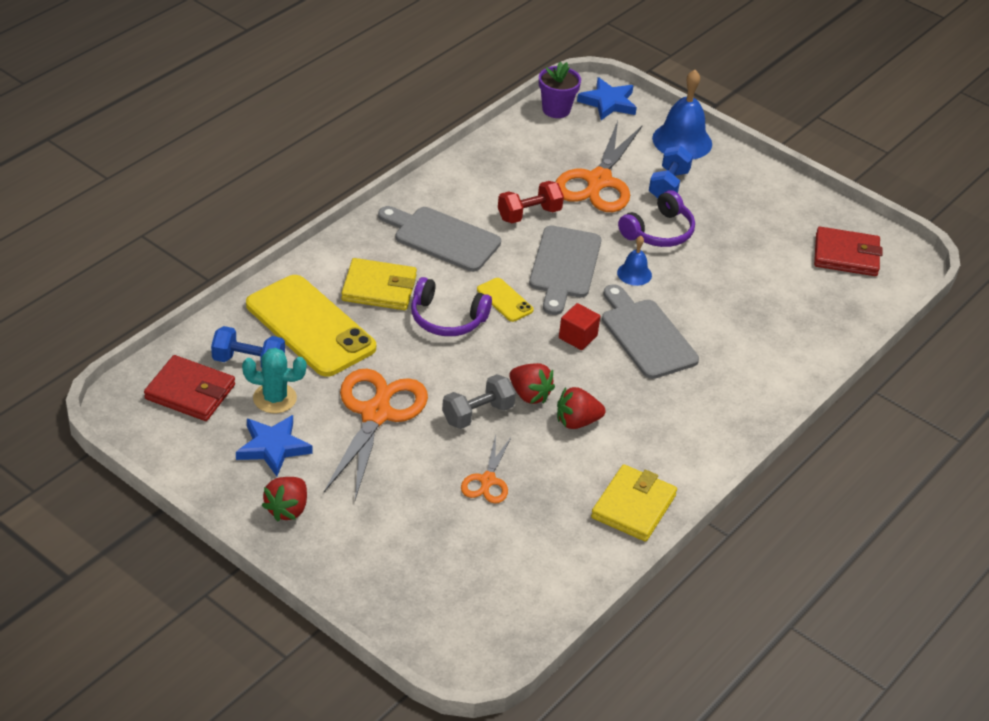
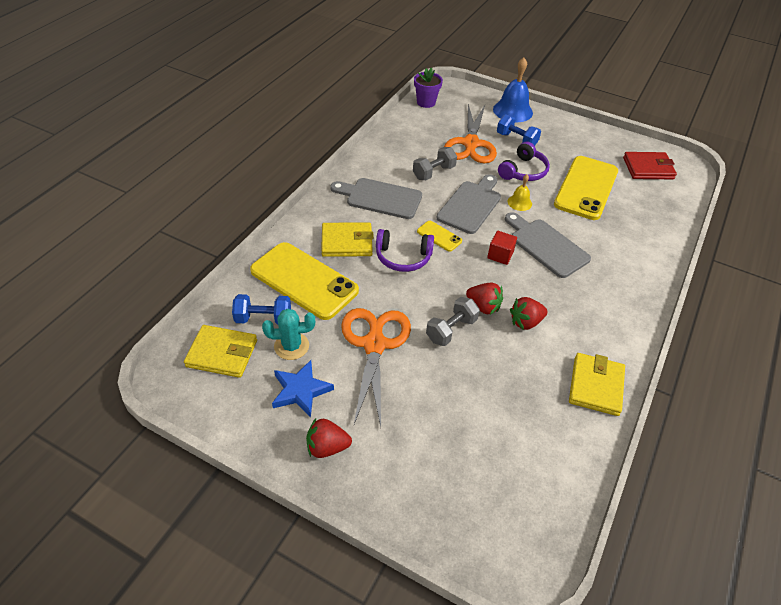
camera: 10 degrees left, 5 degrees up
(190, 392) = (222, 353): red wallet -> yellow wallet
(287, 509) = (327, 447): red strawberry -> red strawberry turned 75 degrees clockwise
(487, 480) = (478, 386): orange scissors -> none
(529, 214) = (433, 172): red dumbbell -> grey dumbbell
(564, 266) = (471, 205): grey cutting board -> grey cutting board turned 150 degrees counterclockwise
(608, 102) = (457, 93): blue star -> none
(634, 274) = (519, 202): blue bell -> yellow bell
(668, 185) = (516, 140): blue dumbbell -> blue dumbbell turned 60 degrees counterclockwise
(739, 269) = (586, 188): none -> yellow phone

